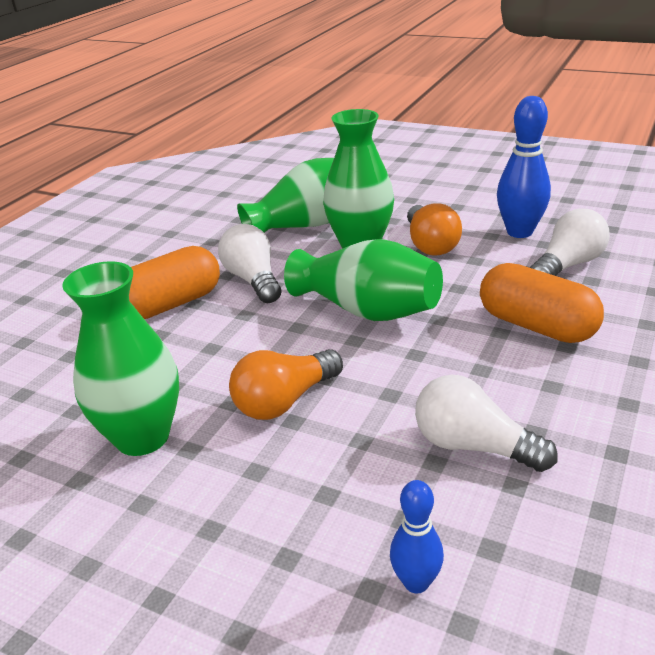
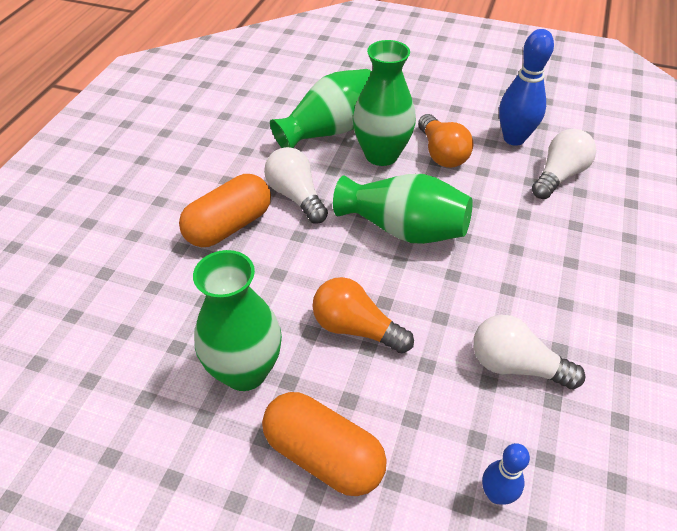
camera: 10 degrees left, 15 degrees up
(284, 401) = (356, 328): orange light bulb -> orange light bulb turned 75 degrees clockwise
(536, 326) = (544, 242): orange capsule -> orange capsule (323, 455)

